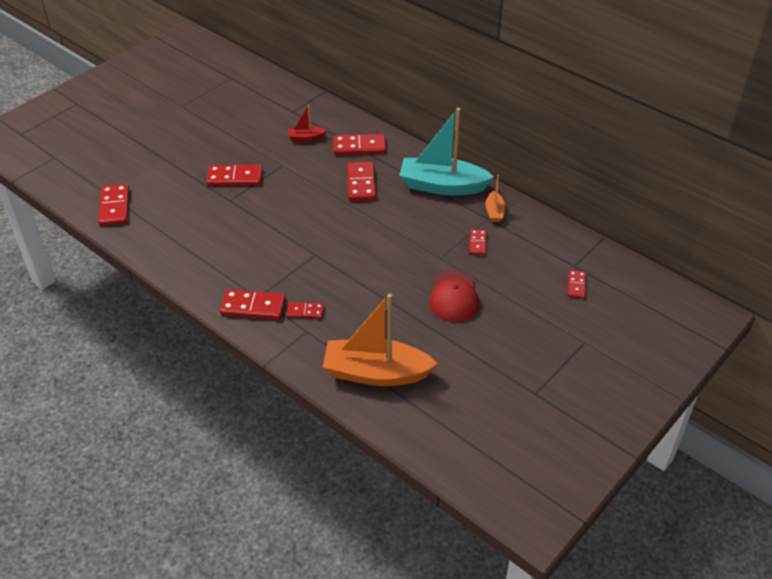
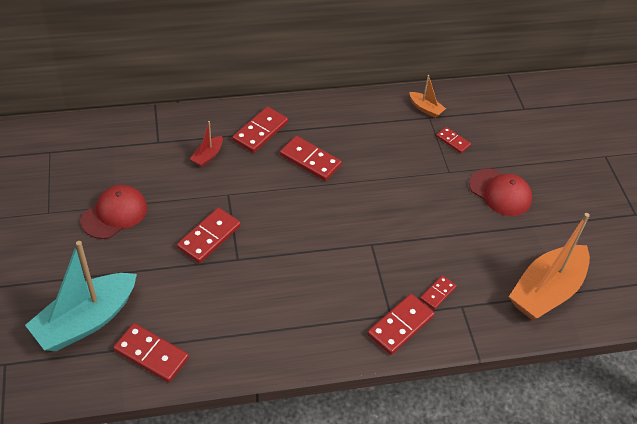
camera: 55 degrees left, 5 degrees up
(210, 130) = (114, 214): none -> red cap
(442, 186) = (365, 116): turquoise boat -> turquoise boat (86, 321)
(576, 285) = (546, 121): red domino -> none

